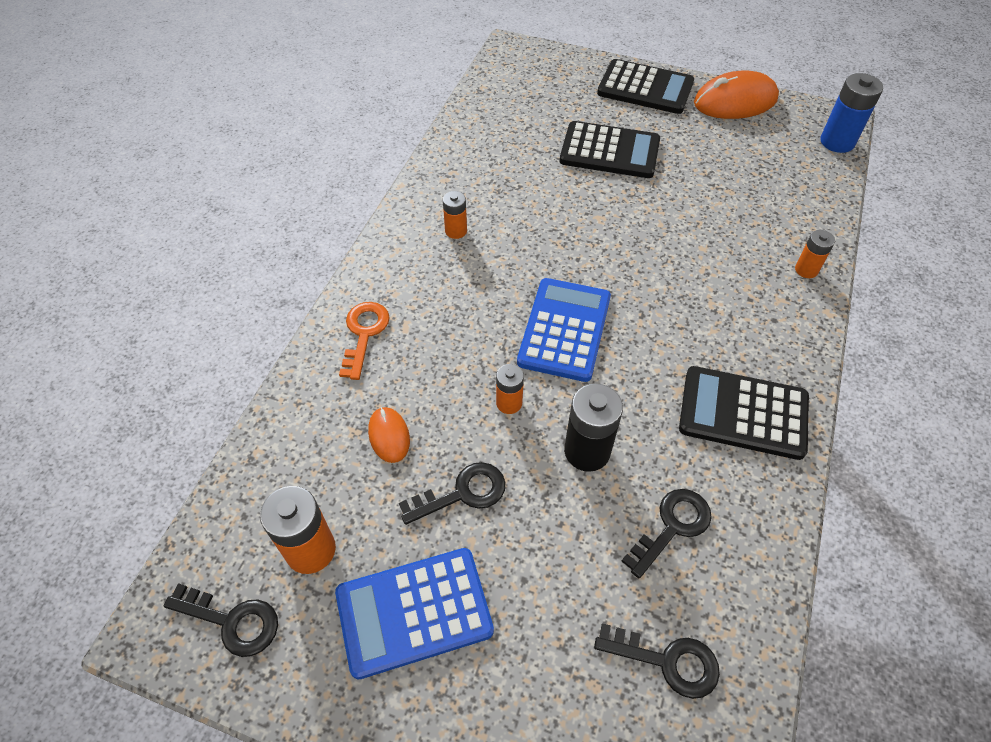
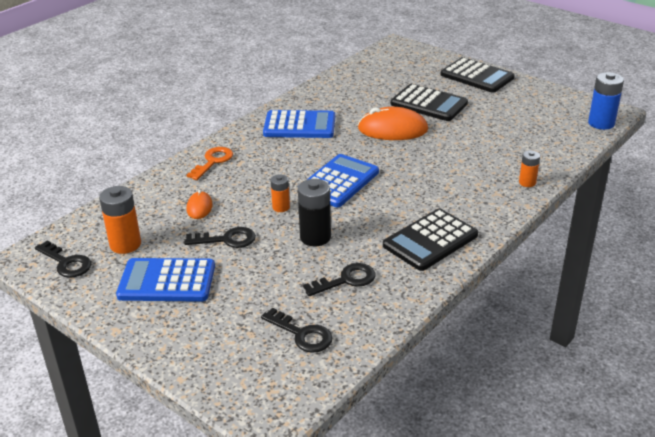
camera: 20 degrees right, 20 degrees down
(456, 231) = (299, 125): orange battery -> blue calculator
(735, 101) = (538, 92): orange mouse -> orange mouse (392, 129)
(743, 413) = (430, 240): black calculator -> black calculator turned 75 degrees counterclockwise

